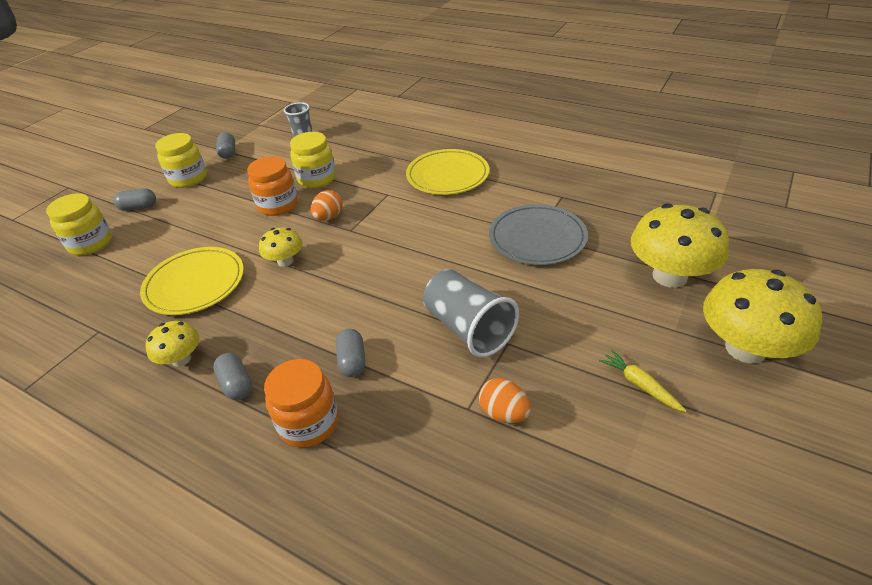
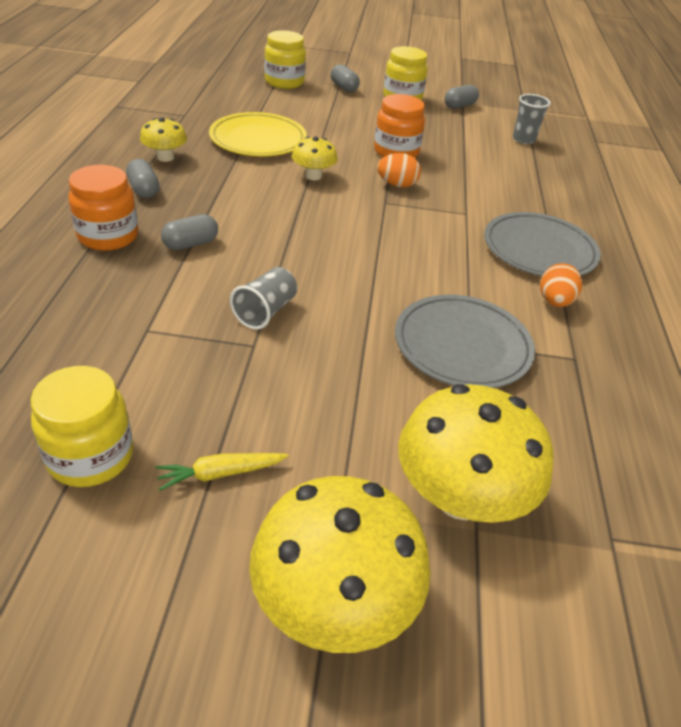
camera: 60 degrees right, 0 degrees up
(236, 384) = (144, 190): grey capsule -> grey capsule turned 60 degrees counterclockwise
(317, 178) = (458, 163): yellow jar -> yellow jar (91, 456)
(447, 175) = (539, 250): yellow plate -> grey plate
(468, 328) = (265, 311): grey cup -> grey cup, size x0.61
(504, 413) = (146, 357): orange egg -> orange egg (554, 302)
(640, 385) = (220, 473): yellow carrot -> yellow carrot turned 135 degrees counterclockwise

